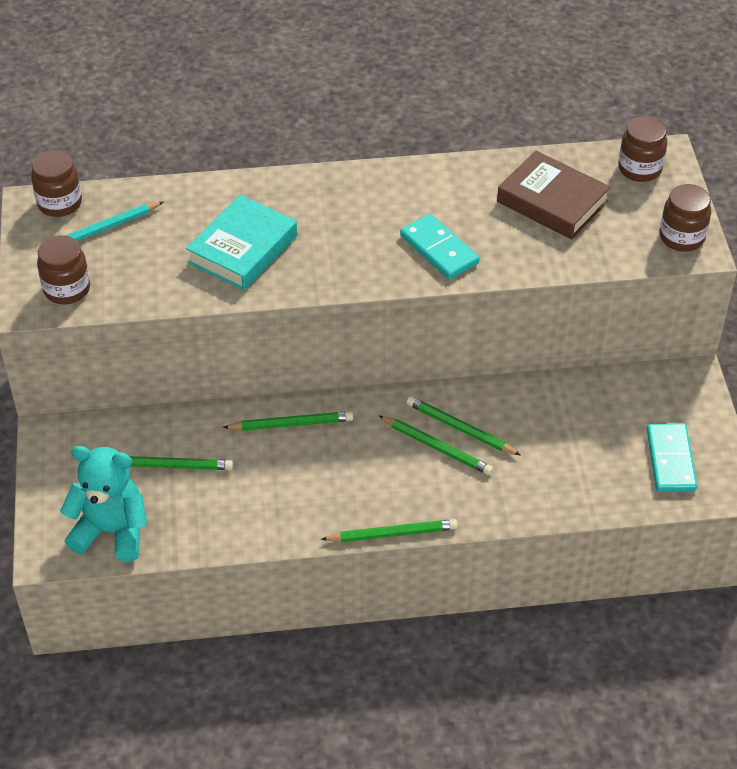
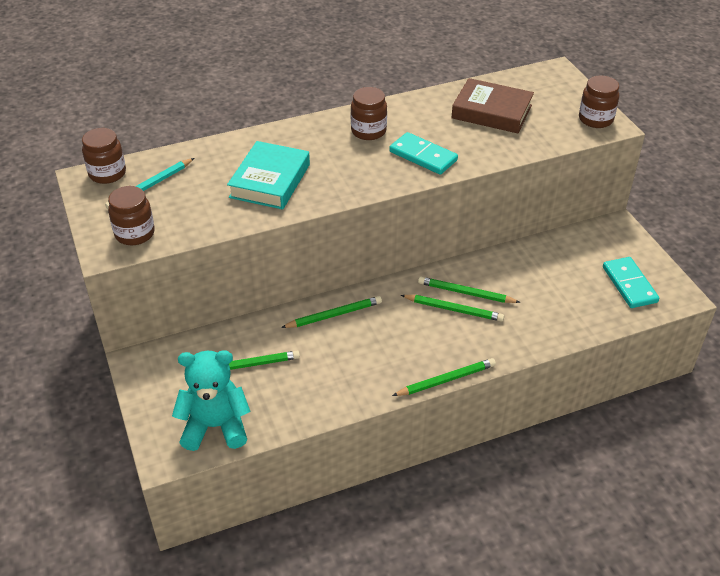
camera: 15 degrees left, 5 degrees down
(639, 169) = (543, 82): brown jar -> brown jar (368, 131)

